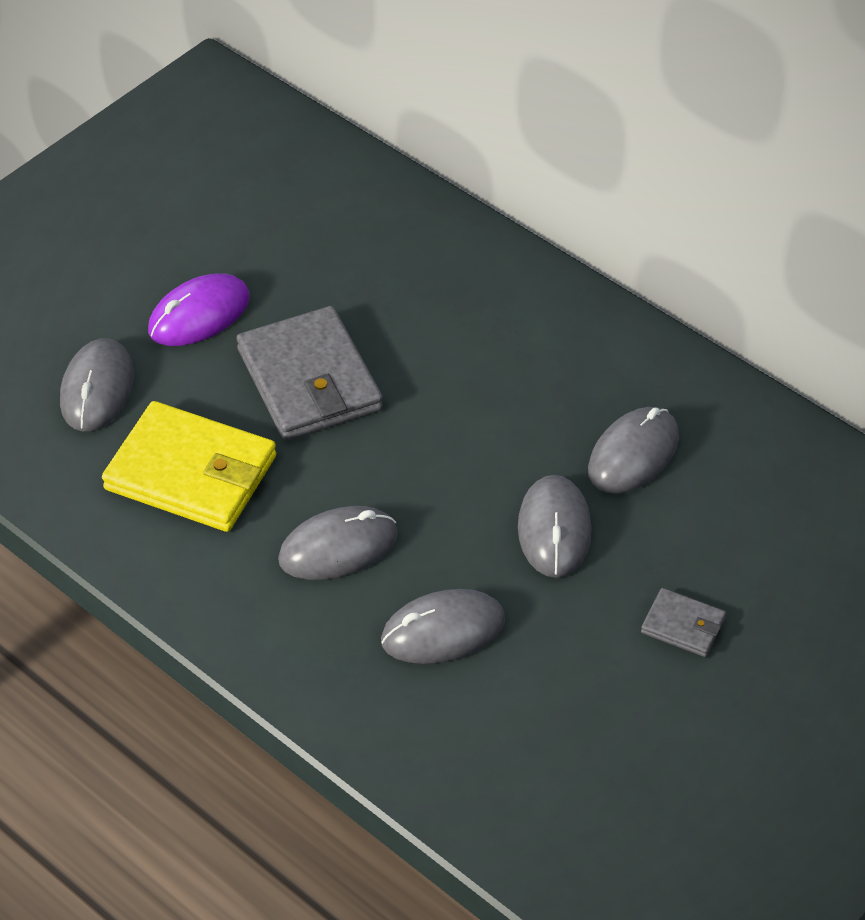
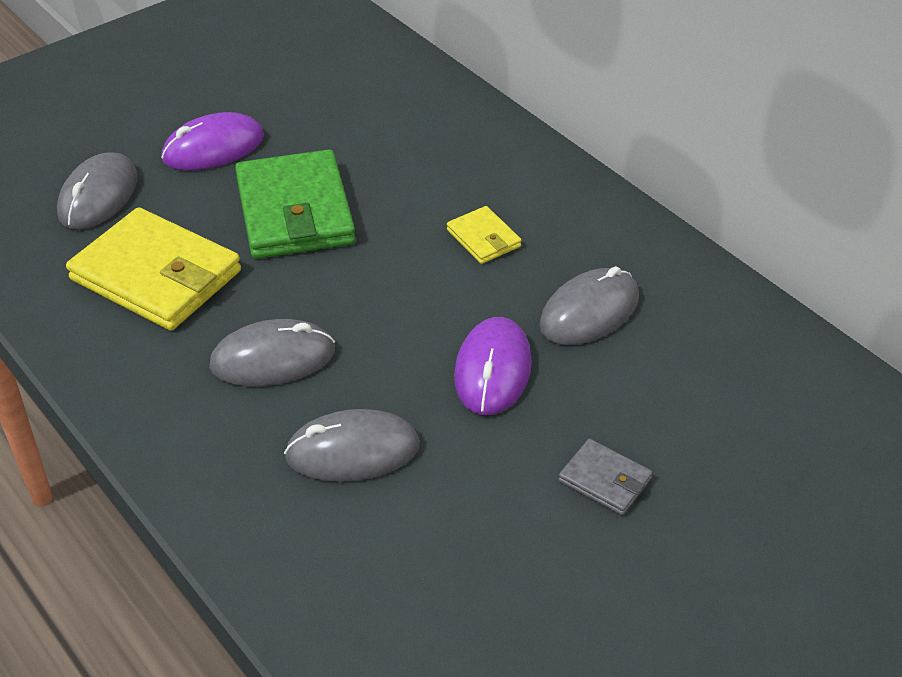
camera: 10 degrees right, 5 degrees down
(309, 380) = (295, 211): grey wallet -> green wallet
(510, 386) = (483, 238): none -> yellow wallet
(554, 529) = (492, 370): grey mouse -> purple mouse

